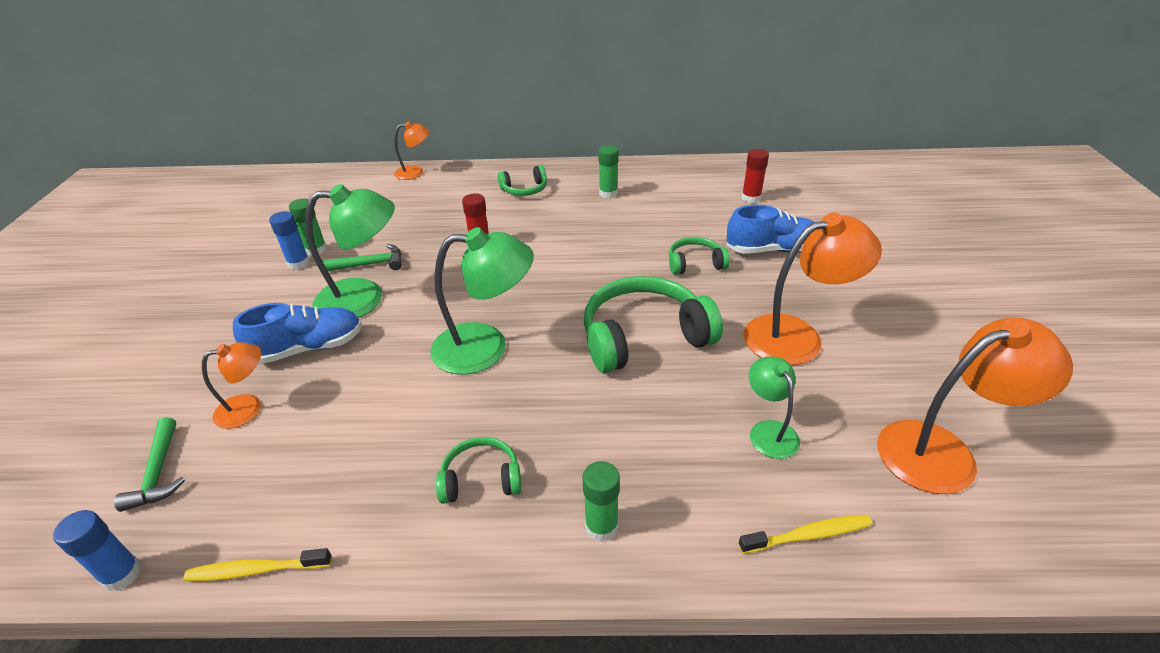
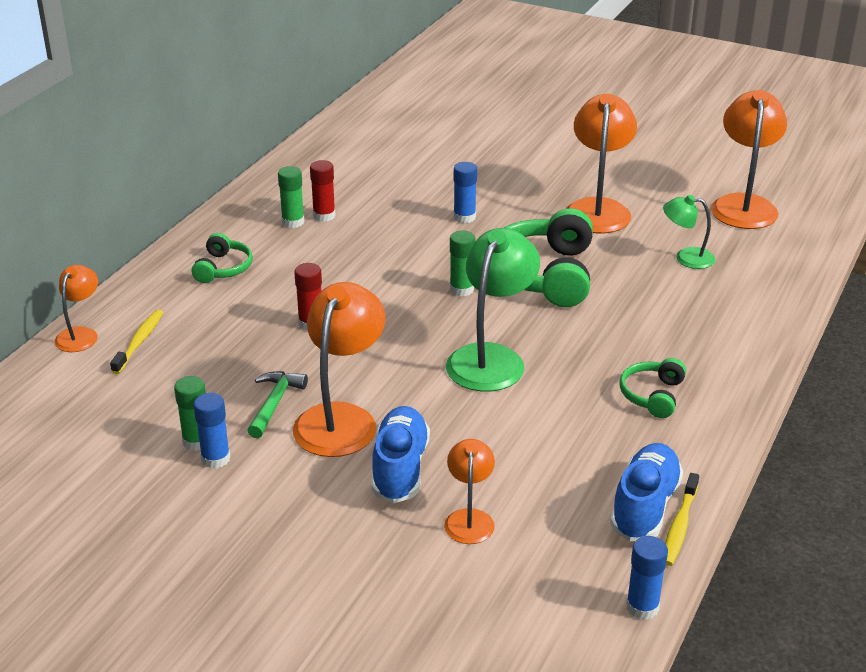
camera: 65 degrees left, 5 degrees down
(158, 473) = (525, 585): green hammer -> none
(364, 298) = (341, 418): green lamp -> orange lamp
(601, 526) = (729, 352): green glue stick -> green glue stick (461, 289)
(695, 263) = (464, 217): green headphones -> blue glue stick
(751, 198) = (389, 154): red glue stick -> red glue stick (324, 215)
(772, 249) = (479, 176): blue shoe -> blue shoe (644, 506)
(808, 535) = (779, 277): yellow toothbrush -> yellow toothbrush (139, 342)

